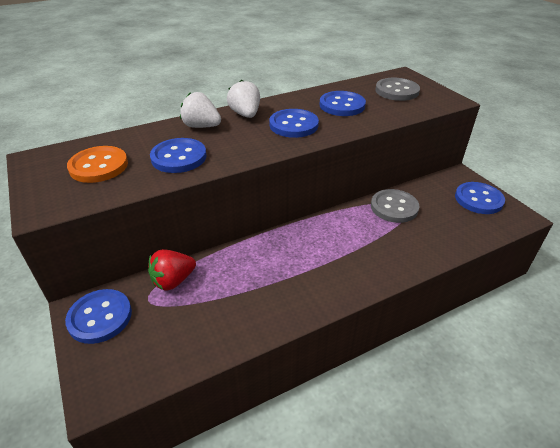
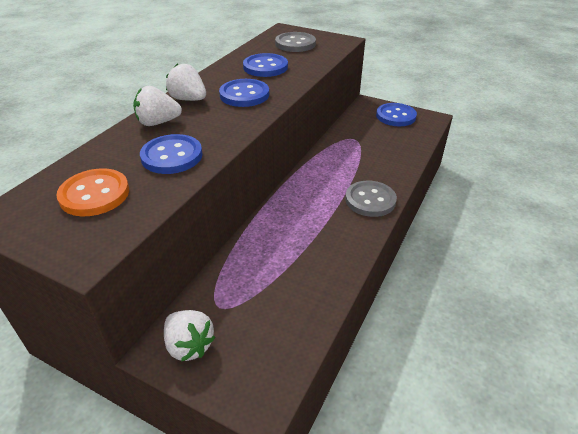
camera: 35 degrees left, 0 degrees up
(100, 317) = (189, 345): blue button -> white strawberry
(173, 281) = (226, 280): red strawberry -> none
(394, 207) = (345, 144): grey button -> grey button (370, 200)

